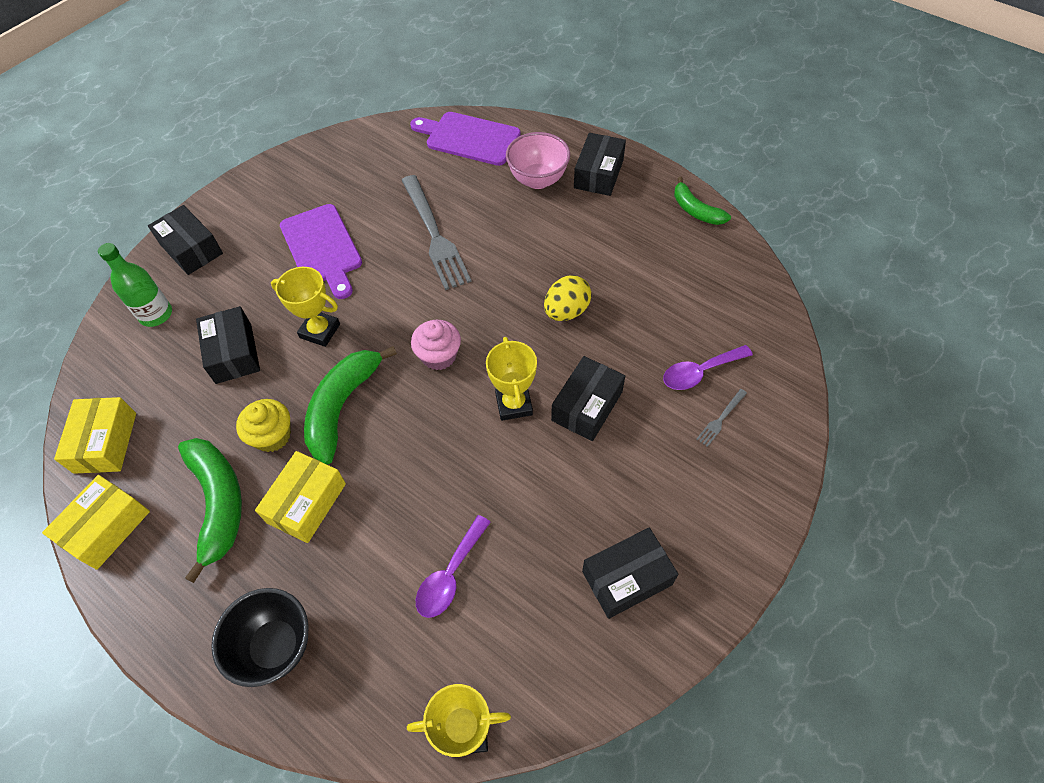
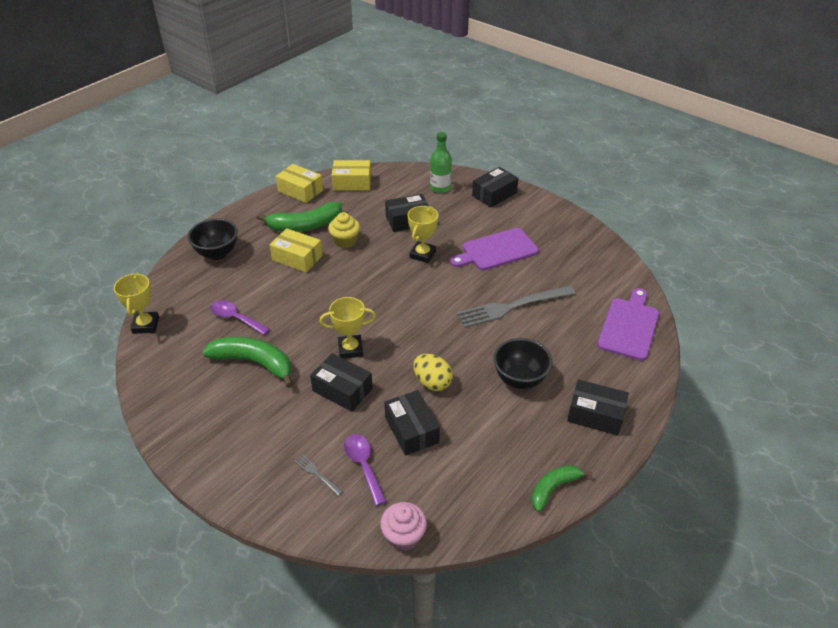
camera: 90 degrees right, 15 degrees down
(342, 407) = (361, 268): green banana -> green banana (254, 363)
(439, 356) = (396, 311): pink cupcake -> pink cupcake (404, 536)
(538, 180) = (582, 370): pink bowl -> none
(555, 231) = (519, 379): none -> black bowl
(627, 578) = (207, 402): black box -> black box (411, 430)

